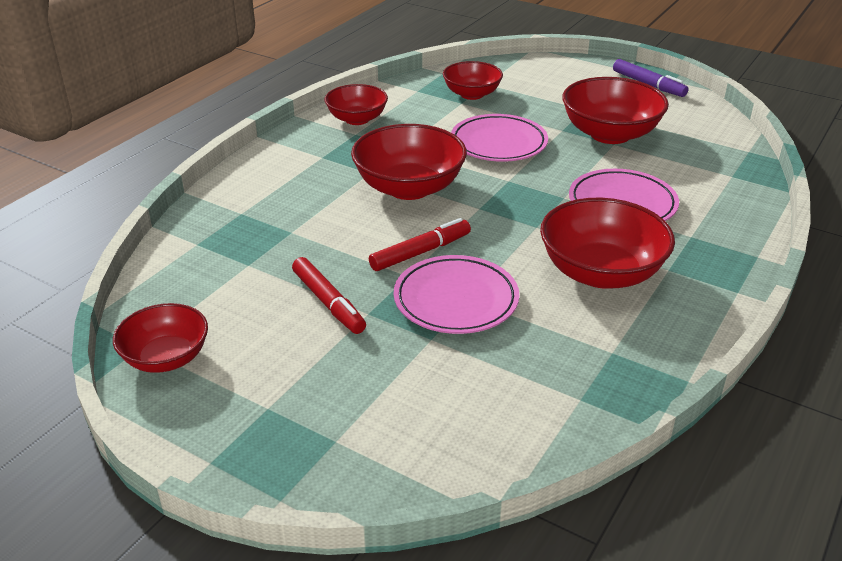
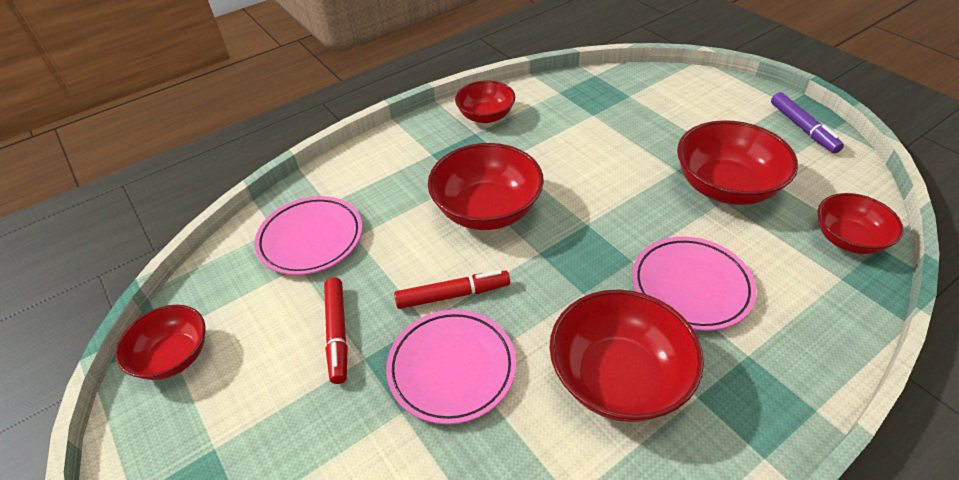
camera: 25 degrees right, 10 degrees up
(472, 94) = (608, 106): red bowl -> red bowl (848, 239)
(498, 143) = (602, 174): pink plate -> pink plate (311, 239)

